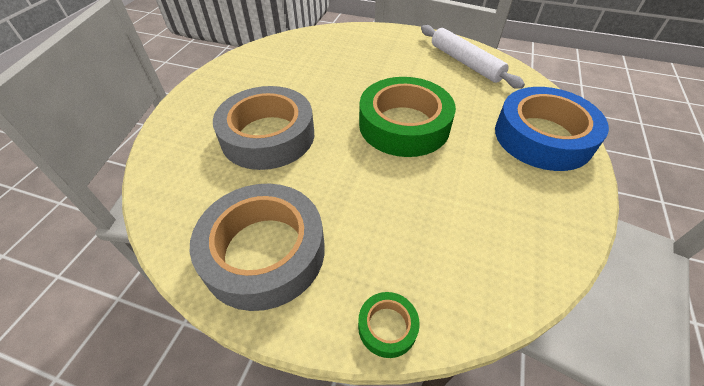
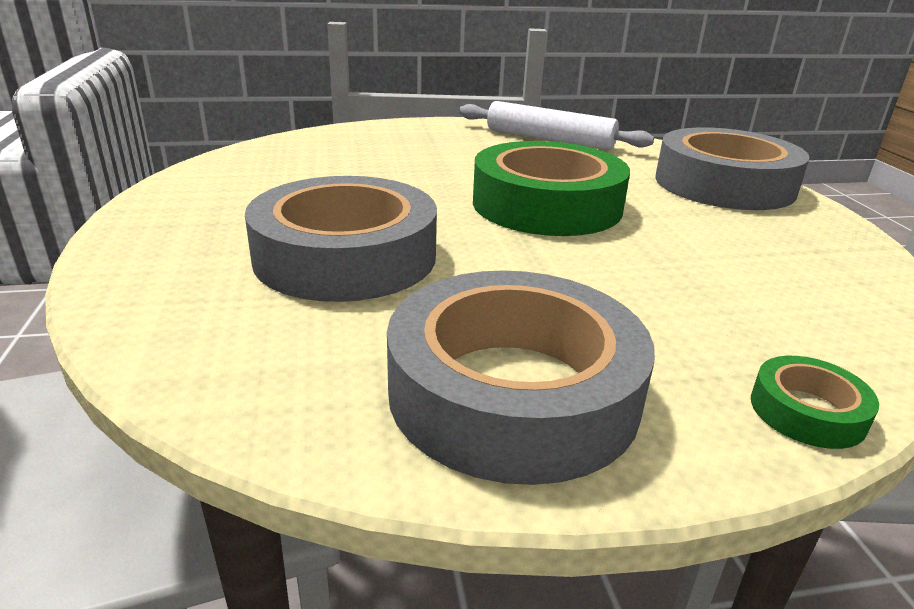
camera: 30 degrees left, 20 degrees down
(543, 137) = (724, 184): blue tape -> grey tape

